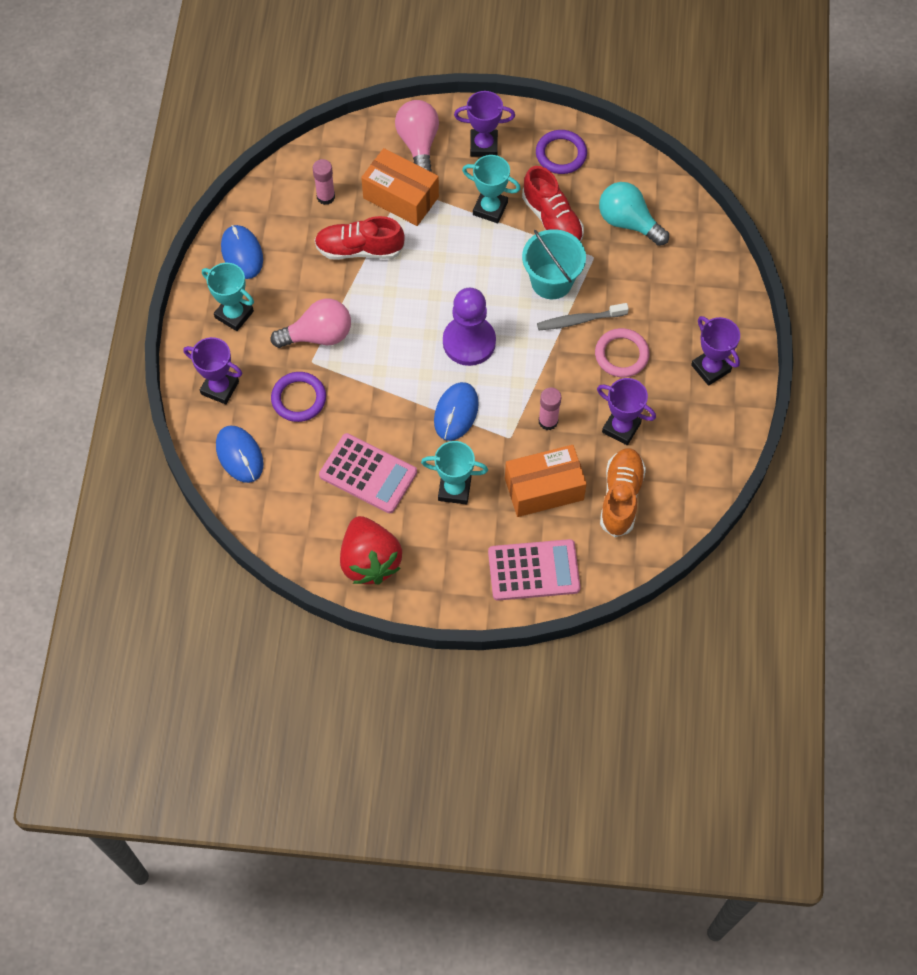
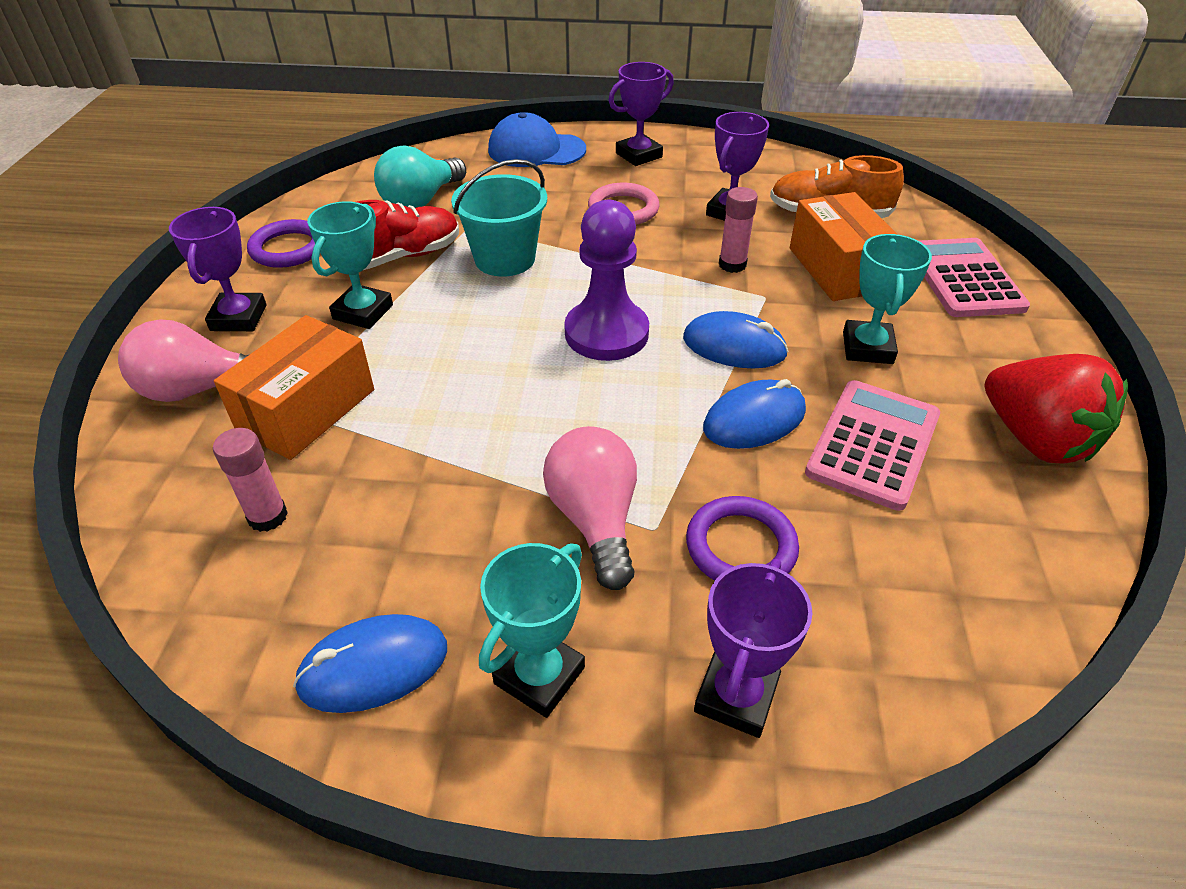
camera: 90 degrees left, 20 degrees down
(240, 455) = (895, 646): blue mouse -> blue mouse (754, 419)
(359, 249) = (406, 463): red shoe -> none
(370, 561) = (1035, 439): red strawberry -> red strawberry turned 75 degrees clockwise
(579, 320) = (570, 238): grey toothbrush -> none
(714, 293) = (536, 150): none -> blue cap

